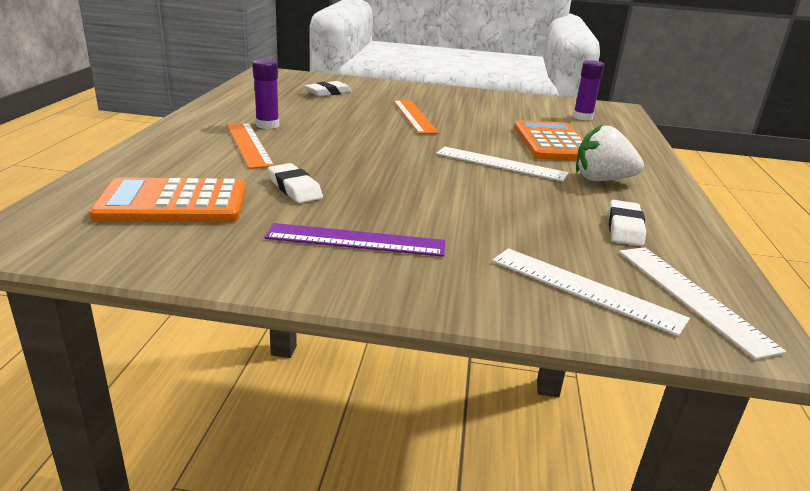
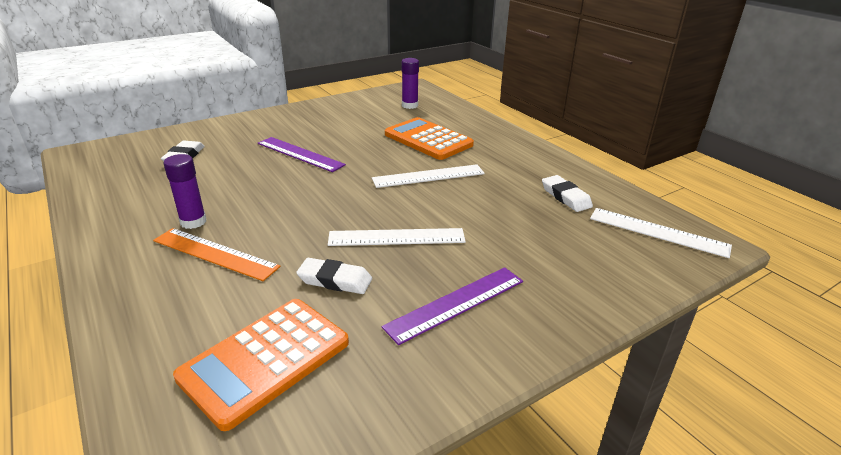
camera: 40 degrees left, 5 degrees up
(414, 116) = (300, 154): orange ruler -> purple ruler
(584, 289) = (616, 258): white ruler -> white ruler (396, 237)
(602, 180) = (500, 161): white strawberry -> none

